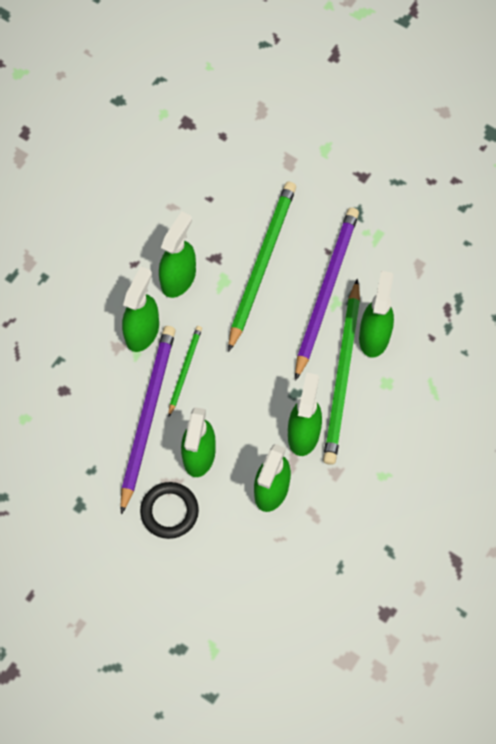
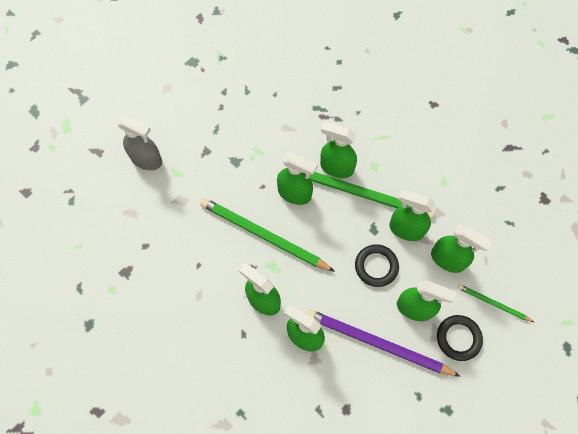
camera: 80 degrees left, 0 degrees up
(185, 370) = (343, 308): green pencil -> green pencil (493, 303)
(246, 402) = (376, 266): none -> black ring
(326, 291) = (295, 193): purple pencil -> green spray bottle
(336, 112) = (146, 159): none -> grey spray bottle

